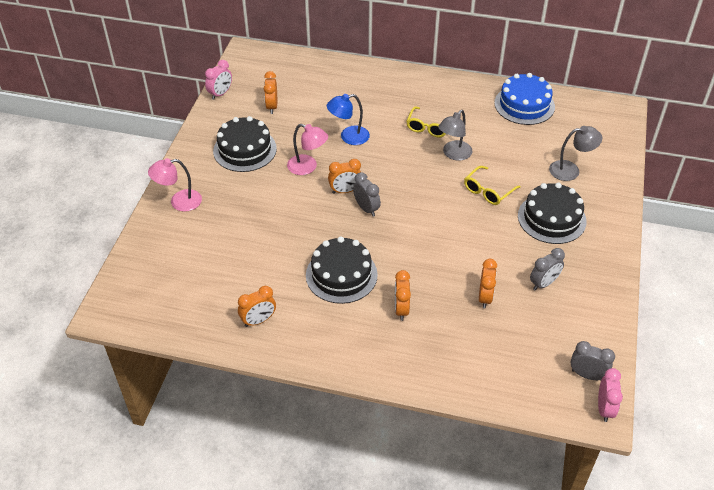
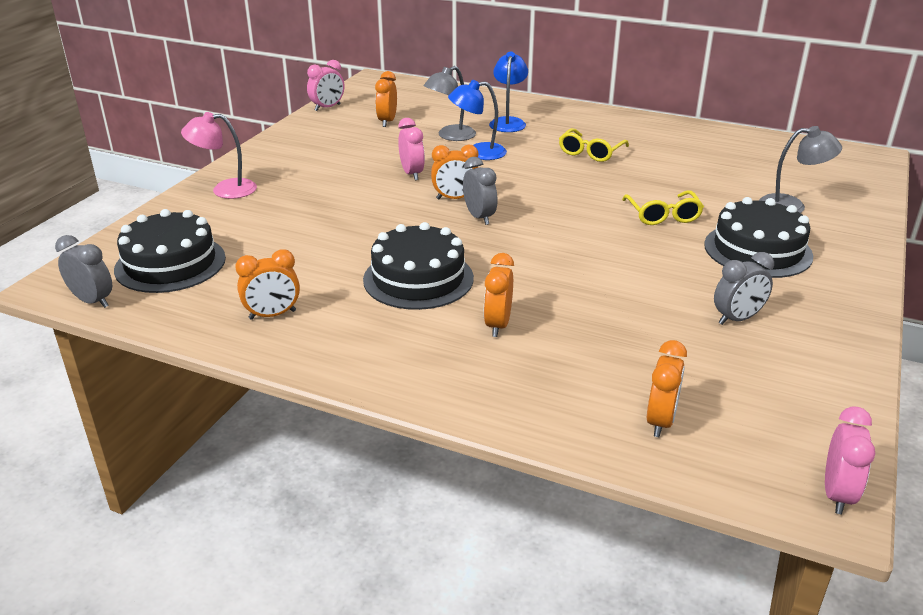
camera: 10 degrees right, 15 degrees down
(245, 150) = (335, 153): black cake -> black cake (170, 263)
(308, 167) = (412, 174): pink lamp -> pink clock
(362, 97) = (508, 122): none -> blue lamp
(453, 154) = (619, 178): grey lamp -> grey lamp (450, 136)
(485, 297) = (637, 325): orange clock -> orange clock (660, 421)
(488, 191) = (663, 215): yellow glasses -> yellow glasses turned 60 degrees counterclockwise
(524, 105) = (729, 143): blue cake -> none
(587, 375) = (805, 442): grey clock -> grey clock (93, 301)

